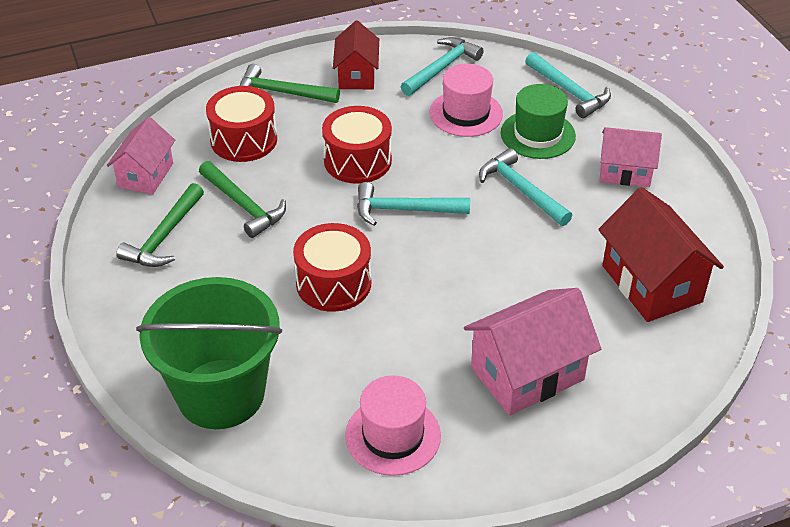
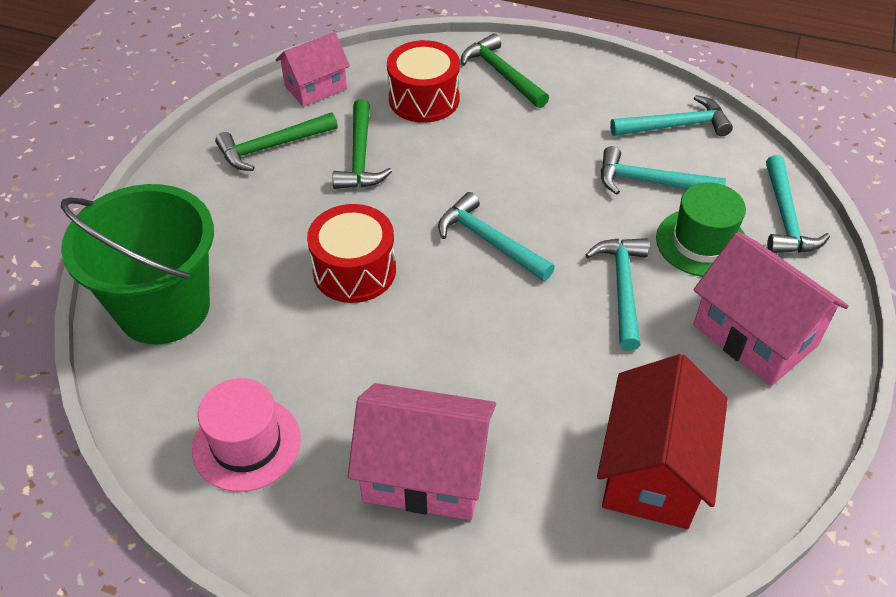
camera: 40 degrees right, 5 degrees up
(356, 75) = (585, 92): red house -> none
(357, 160) = (499, 171): red drum -> none
(466, 113) = (650, 182): pink hat -> turquoise hammer
(625, 172) = (755, 335): pink house -> pink house, size x1.56

